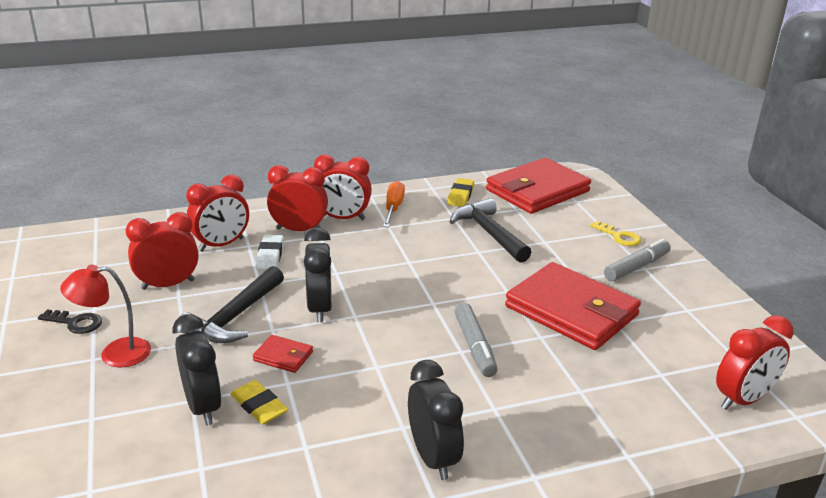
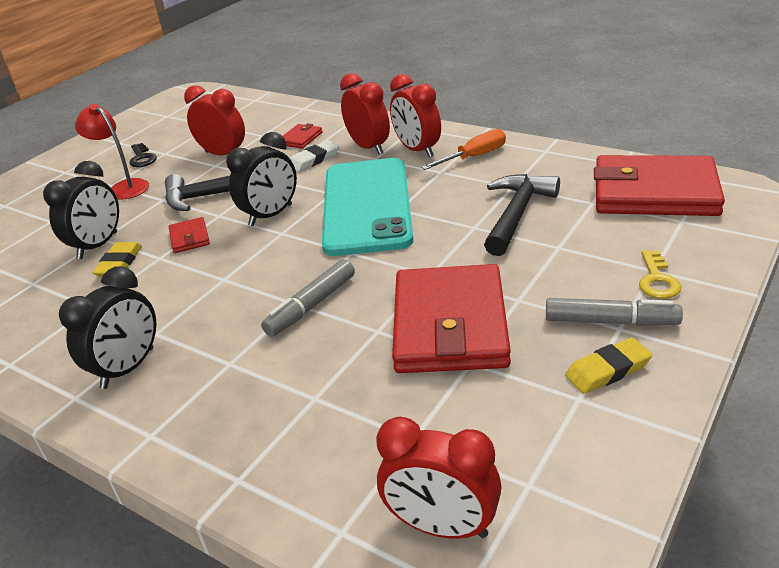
camera: 55 degrees right, 5 degrees up
(221, 245) = (300, 139): red clock -> red wallet
(382, 269) = (367, 206): none -> turquoise phone
(460, 195) = (559, 168): yellow eraser -> yellow eraser (608, 370)

